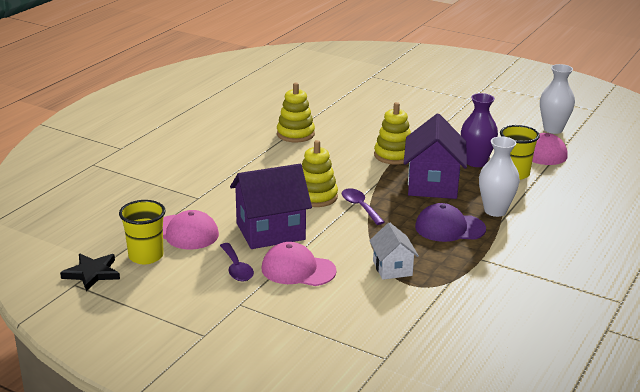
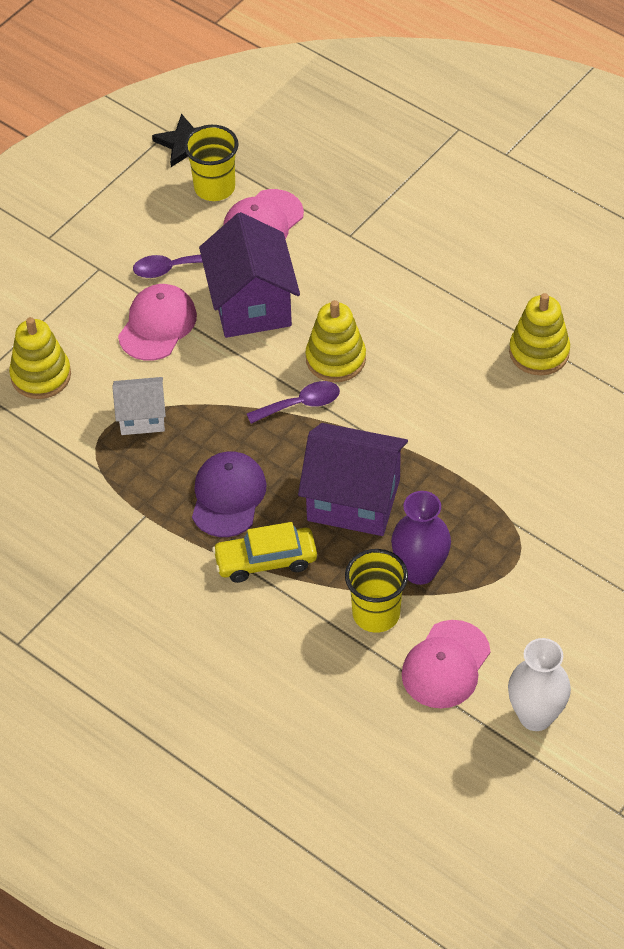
camera: 100 degrees right, 25 degrees up
(393, 155) = (454, 466): yellow stacking toy -> yellow stacking toy (41, 375)
(495, 211) = (265, 560): white vase -> yellow car

